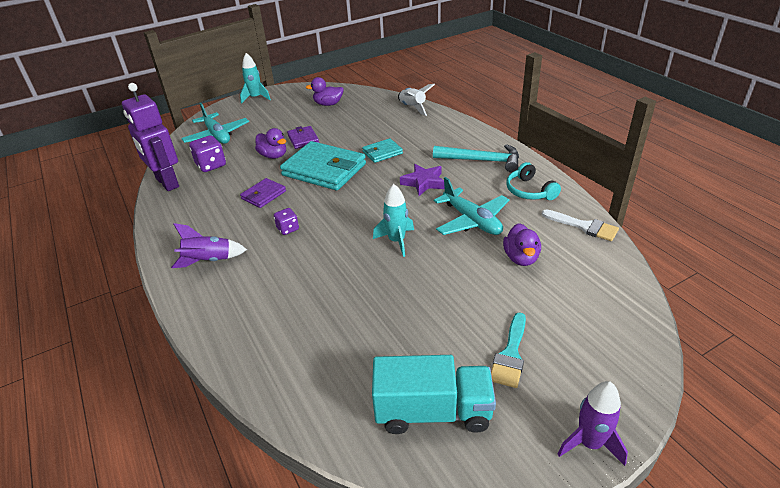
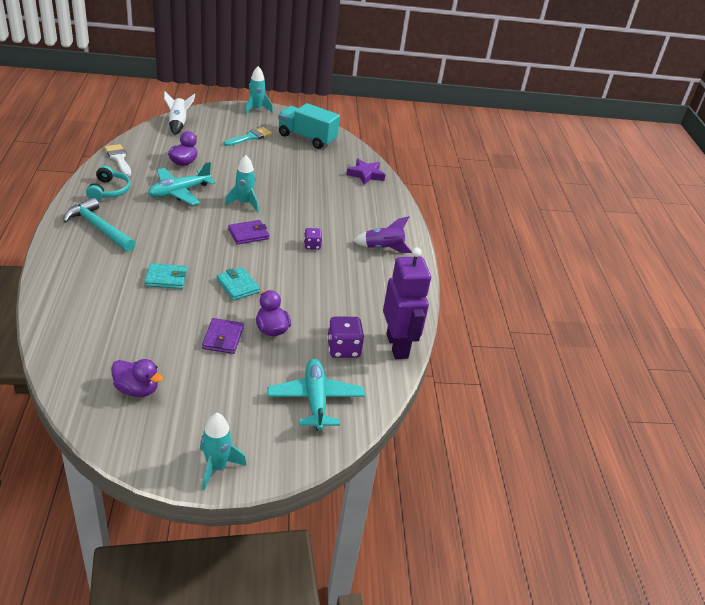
camera: 160 degrees left, 0 degrees up
(263, 195) = (311, 285): purple wallet -> purple wallet (248, 234)
(324, 170) = (237, 286): turquoise wallet -> turquoise wallet, size x0.50
(412, 108) = (55, 324): white rocket -> white rocket (178, 124)
(423, 182) = (171, 232): purple star -> purple star (365, 174)
(472, 220) = (179, 192): turquoise plane -> turquoise plane turned 120 degrees counterclockwise
(589, 443) = (256, 109): purple rocket -> turquoise rocket

